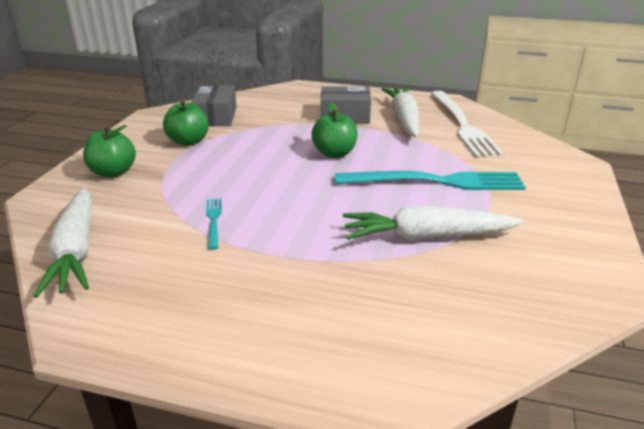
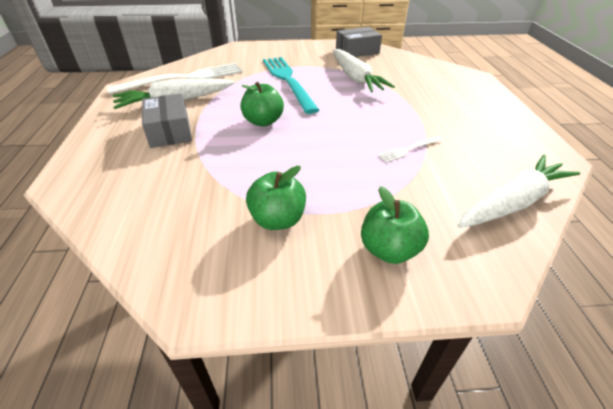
camera: 110 degrees left, 10 degrees up
(214, 221) = (409, 149): turquoise fork -> white fork
(216, 116) = (188, 225): grey box -> grey box (357, 51)

